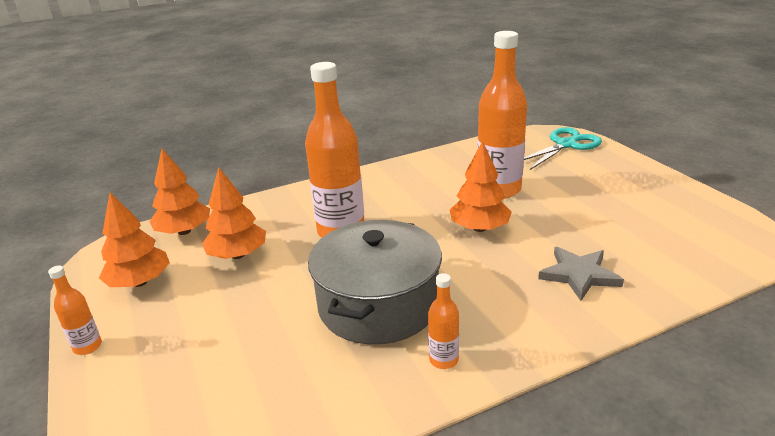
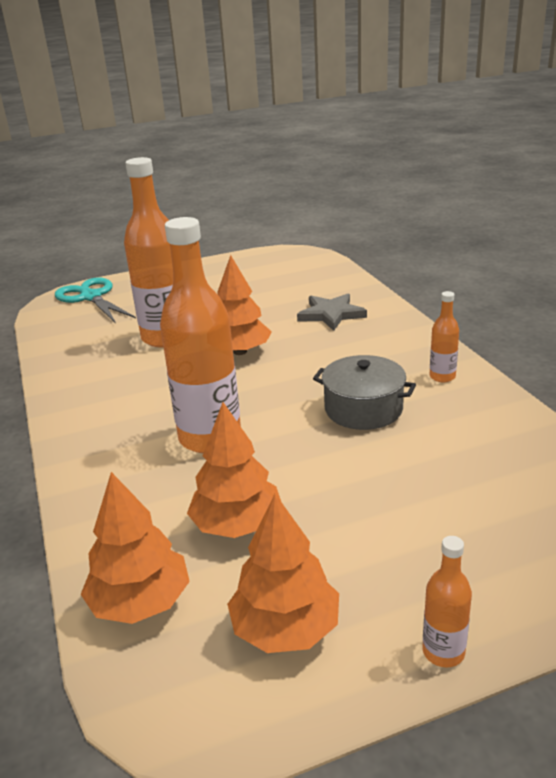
camera: 85 degrees left, 0 degrees up
(378, 305) = (363, 409): grey pot -> grey pot, size x0.61

